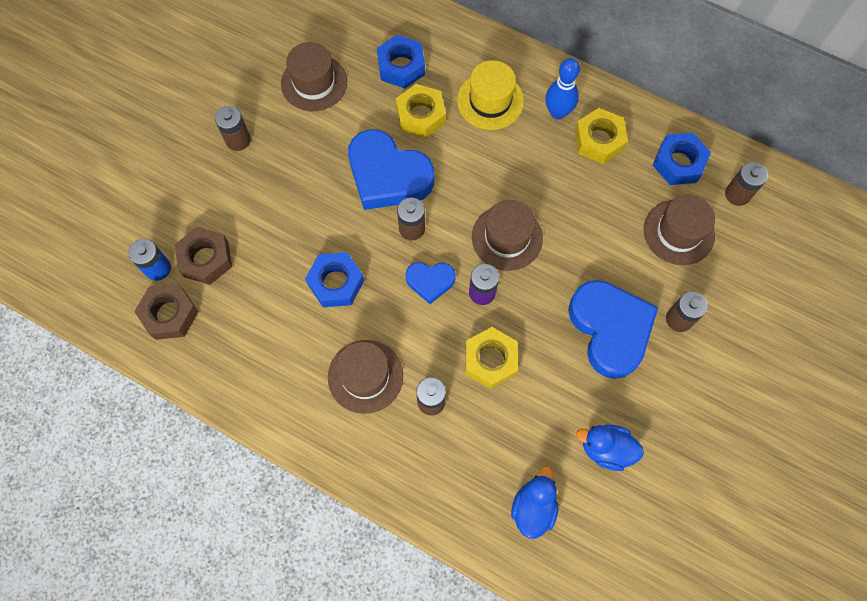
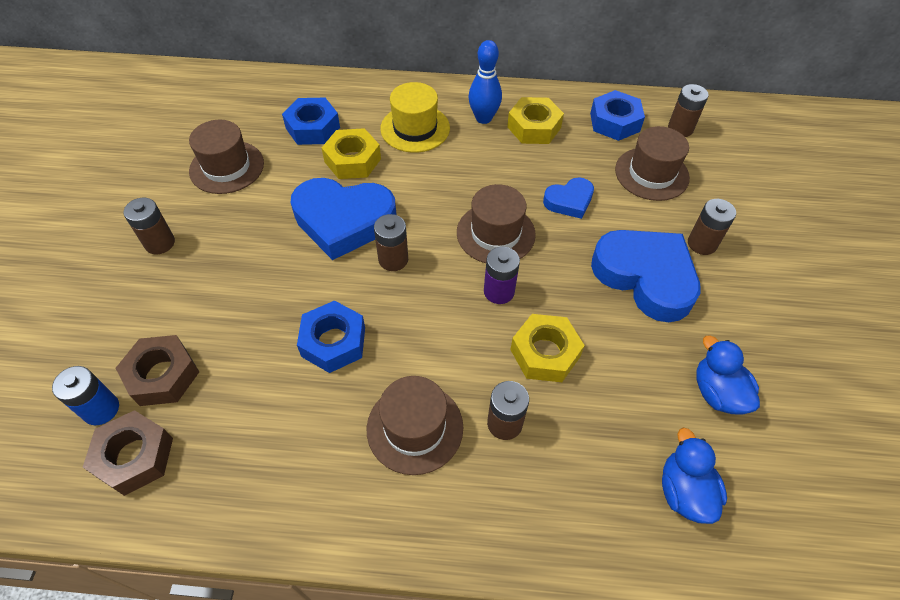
camera: 25 degrees left, 15 degrees down
(430, 281) = (439, 301): blue heart -> blue heart (569, 201)
(606, 449) = (717, 393): blue duck -> blue duck turned 75 degrees clockwise

